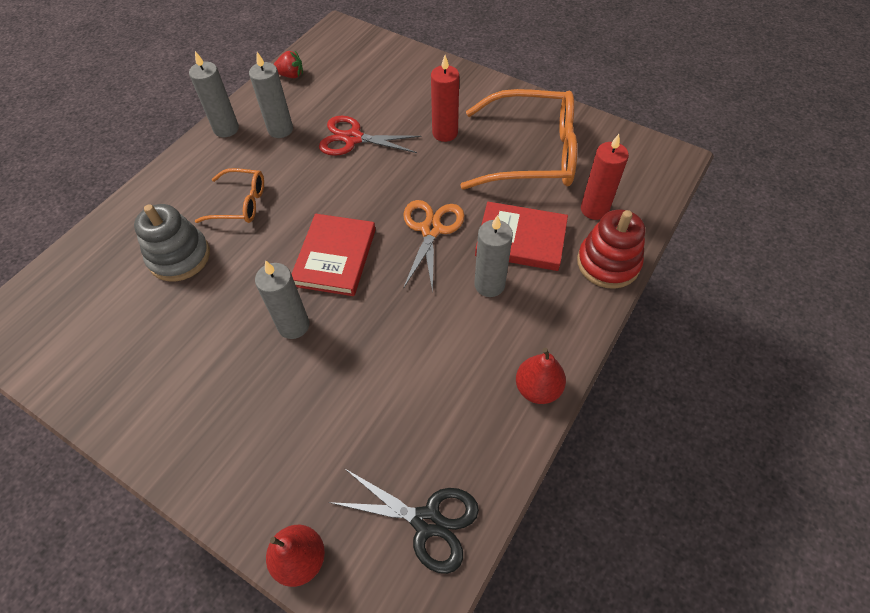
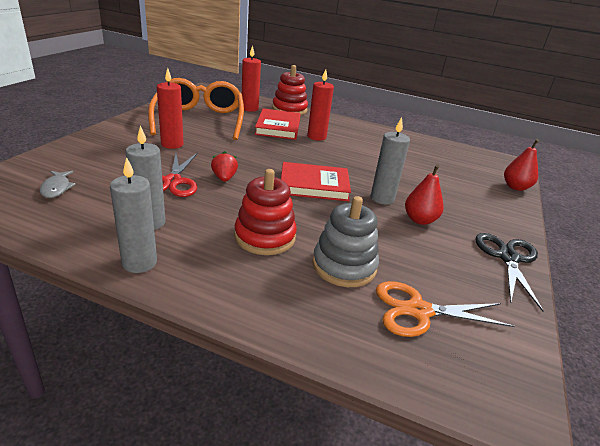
camera: 105 degrees left, 25 degrees down
(240, 203) = (265, 237): orange glasses -> red stacking toy
(291, 75) = (43, 224): red strawberry -> red strawberry (224, 178)
(346, 71) = (57, 188): none -> grey fish
(427, 522) = (465, 156): black scissors -> black scissors (508, 258)
(431, 230) = (277, 151): orange scissors -> orange scissors (418, 311)
(489, 285) = (316, 137): grey candle -> red candle
(537, 388) = (376, 130): red pear -> red pear (419, 220)

